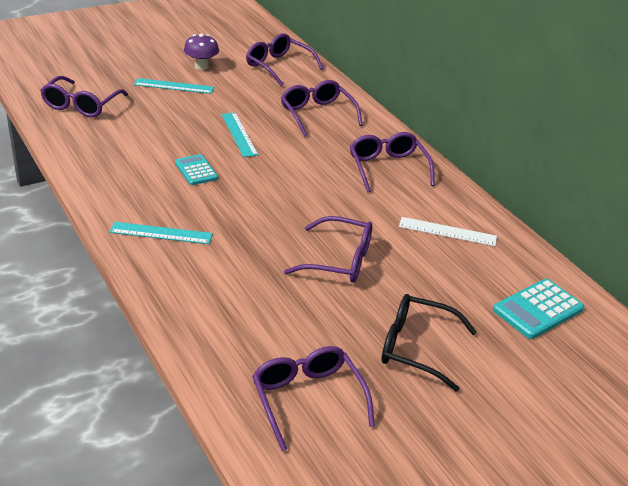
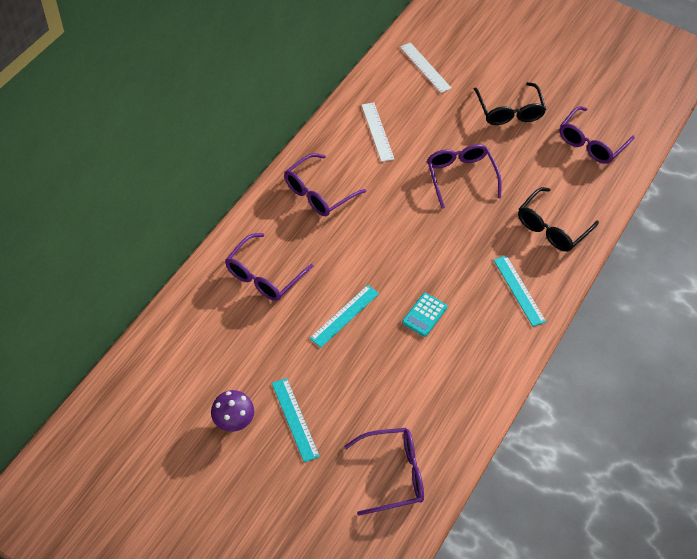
camera: 120 degrees left, 20 degrees up
(211, 294) = (552, 227): none -> black glasses
(279, 66) = (184, 352): purple glasses -> none
(538, 310) = (425, 67): turquoise calculator -> white ruler

